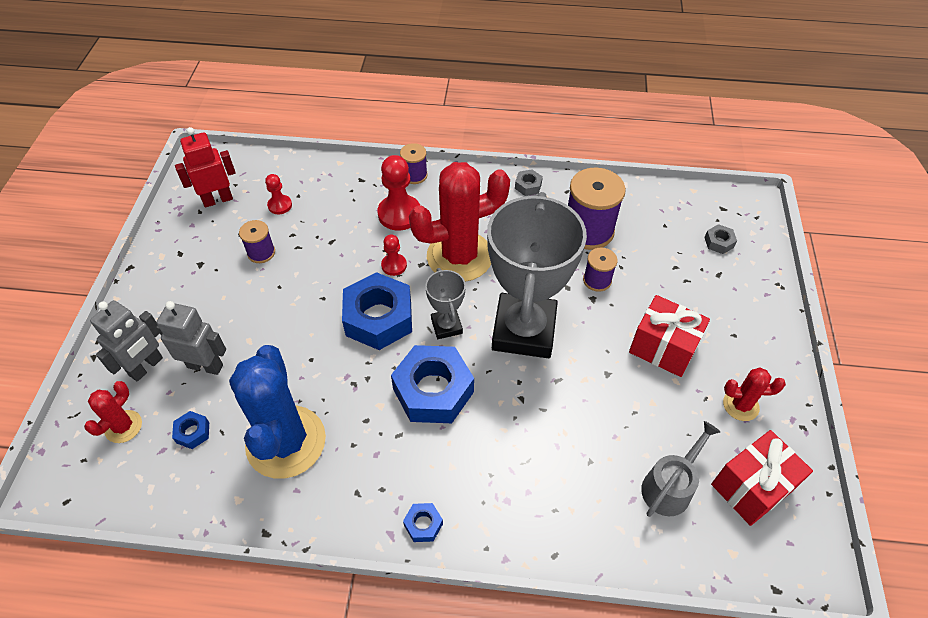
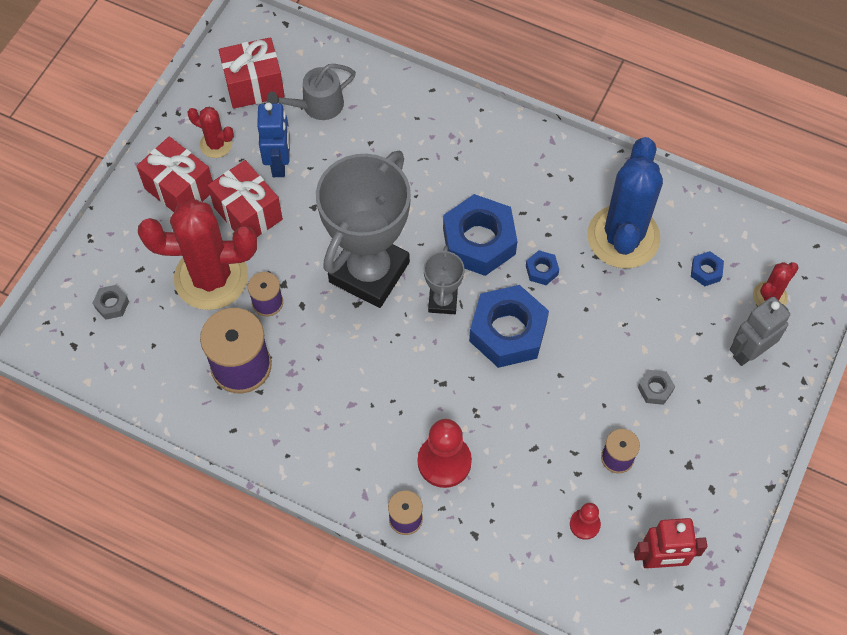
camera: 160 degrees left, 10 degrees up
(205, 366) = (690, 334): grey robot -> none
(394, 265) = (473, 391): red pawn -> none
(423, 524) = (524, 139): blue nut -> blue nut (541, 270)
(459, 256) = (397, 379): red cactus -> red cactus (211, 277)
(528, 186) = (275, 453): grey nut -> grey nut (655, 389)
(666, 406) = (279, 163): none -> blue robot
(739, 350) = (179, 189): none -> red gift

